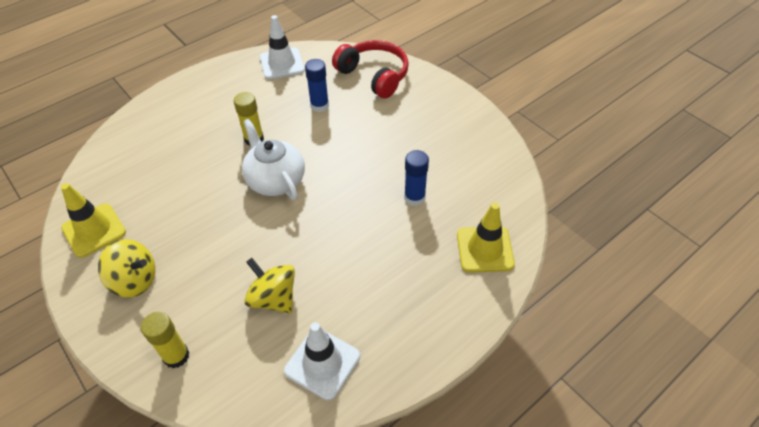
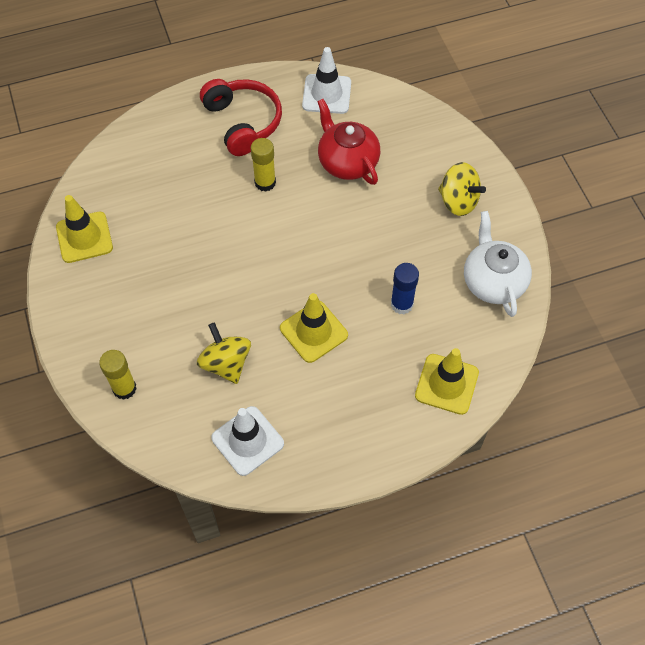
camera: 20 degrees right, 10 degrees up
(135, 280) = (108, 302): yellow spinning top -> yellow spinning top (458, 201)
(275, 180) = (270, 238): white teapot -> white teapot (493, 282)
(319, 106) = (347, 162): blue glue stick -> red teapot
(346, 244) = (313, 331): none -> yellow traffic cone
(374, 76) = (421, 141): red headphones -> red headphones (243, 122)

